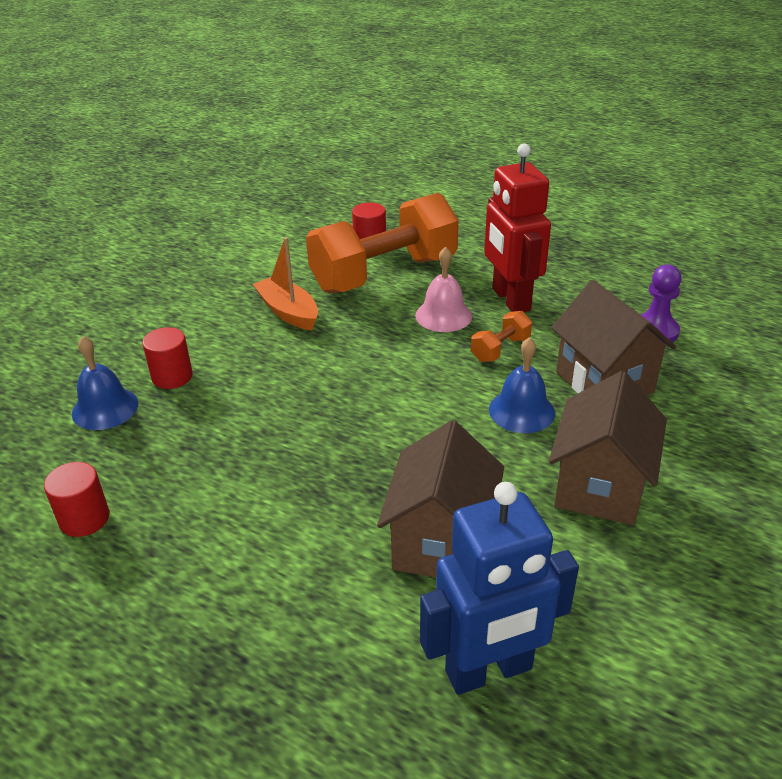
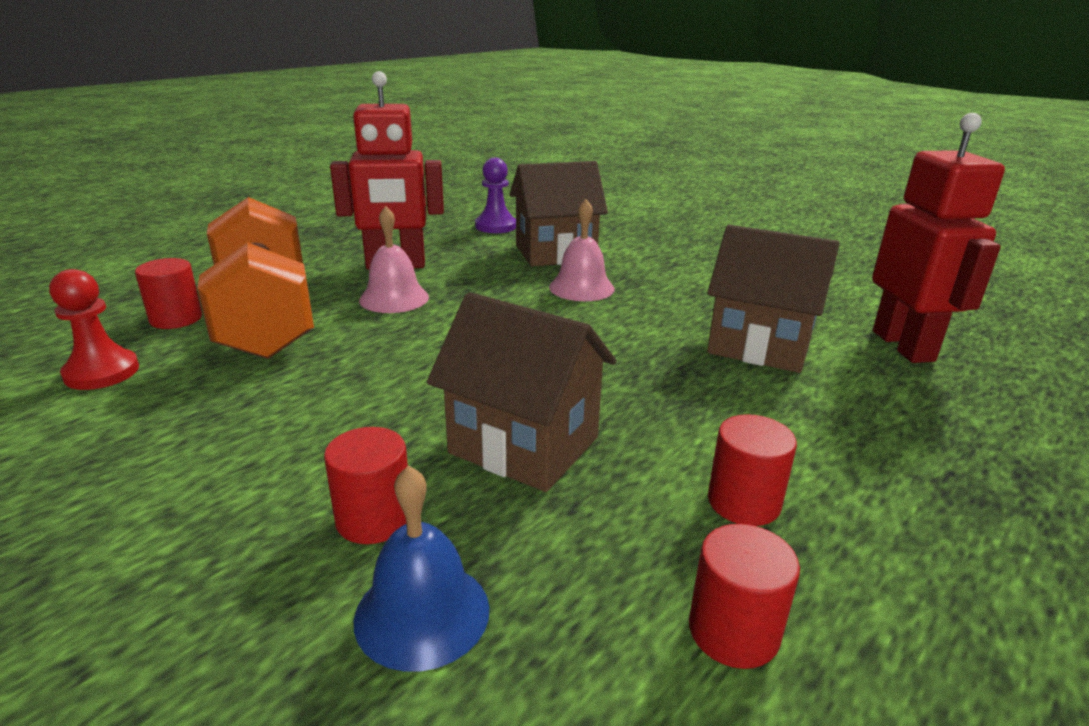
camera: 80 degrees left, 10 degrees down
(194, 525) = (743, 502): none -> red cylinder
(288, 312) = (284, 393): orange boat -> none
(296, 247) = (102, 372): none -> red pawn
(489, 671) = (903, 346): blue robot -> red robot
(500, 349) = (479, 282): orange dumbbell -> none
(521, 411) = (581, 287): blue bell -> pink bell
(600, 486) = (689, 276): brown house -> brown house (523, 445)

